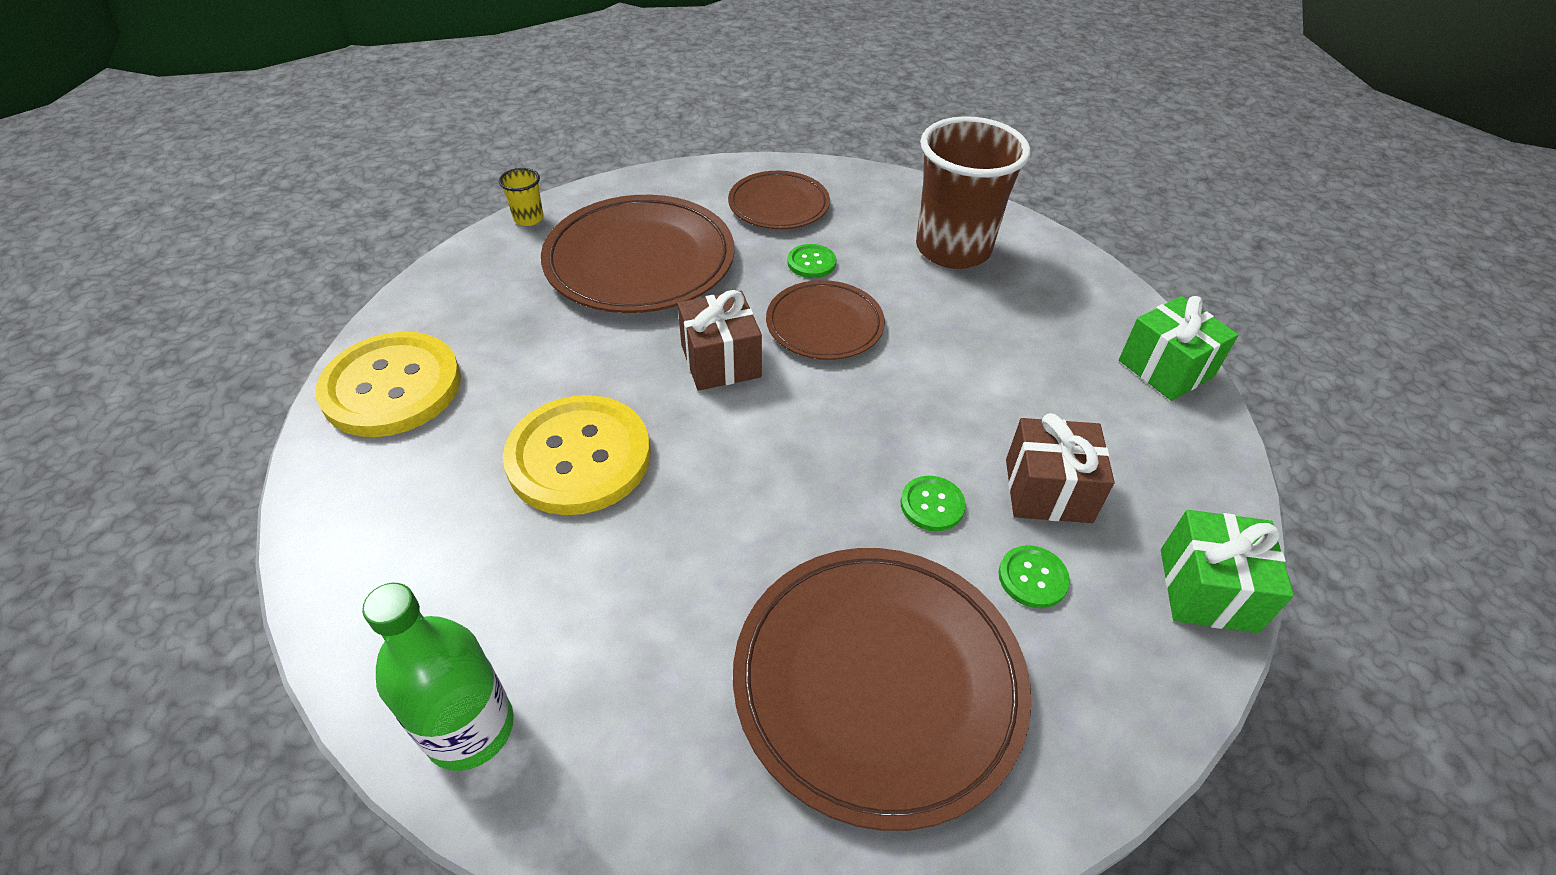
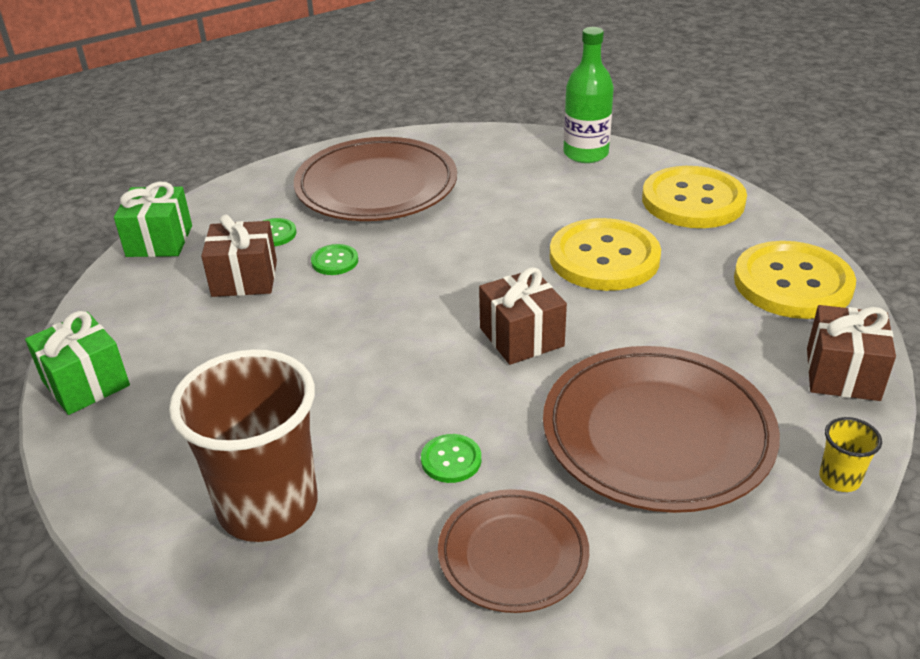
camera: 175 degrees right, 10 degrees down
(385, 553) = (693, 200): none -> yellow button
(447, 287) = (842, 374): none -> brown gift
(824, 325) = (427, 384): brown plate -> none

